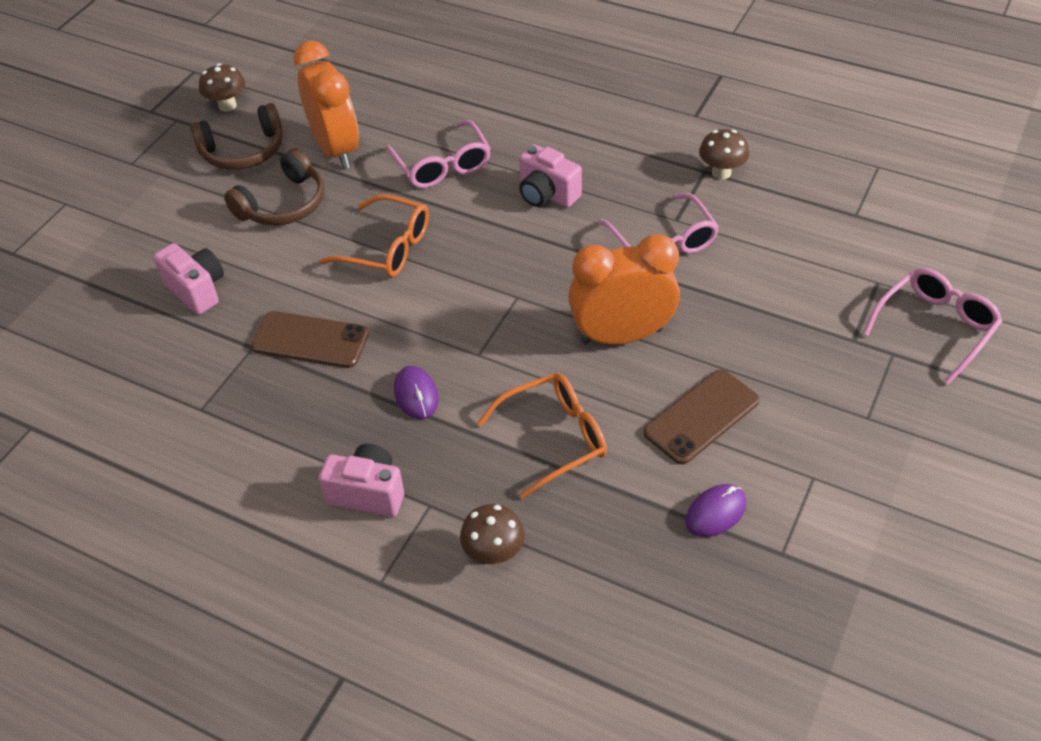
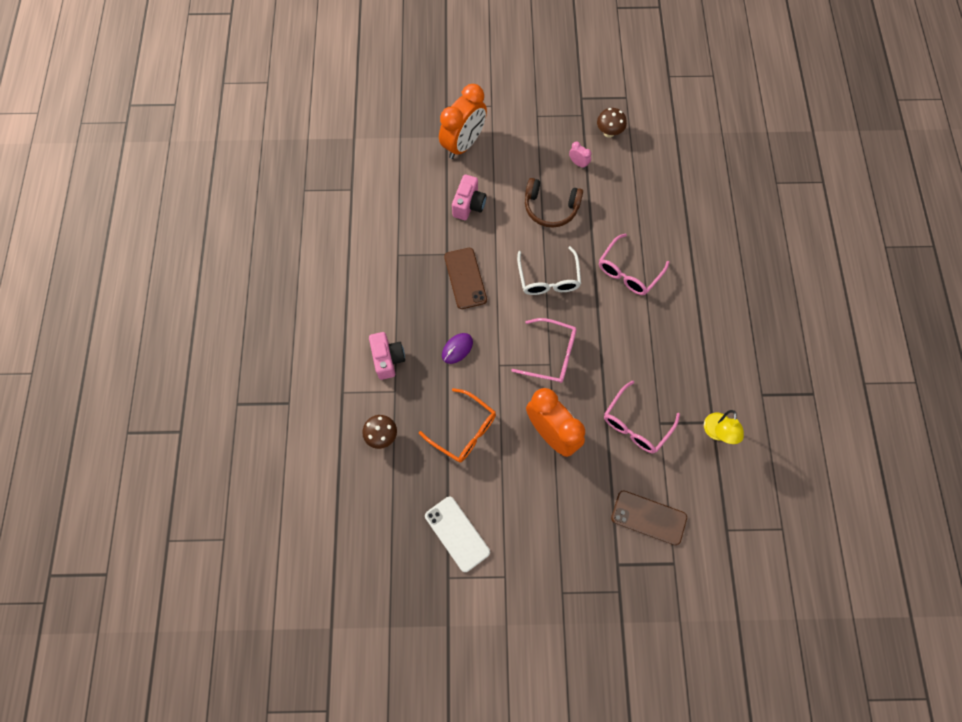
camera: 60 degrees right, 20 degrees up
(243, 151) = (578, 163): brown headphones -> pink clock
(336, 149) = (608, 209): orange clock -> orange clock (463, 144)
(387, 248) = (548, 279): orange glasses -> white glasses
(547, 194) = (638, 340): pink camera -> none
(701, 416) = (516, 500): brown phone -> brown phone (648, 517)
(715, 512) = (457, 533): purple mouse -> white phone
(721, 173) = (717, 433): brown mushroom -> yellow lamp
(935, 327) = (654, 611): pink glasses -> pink glasses (551, 355)

